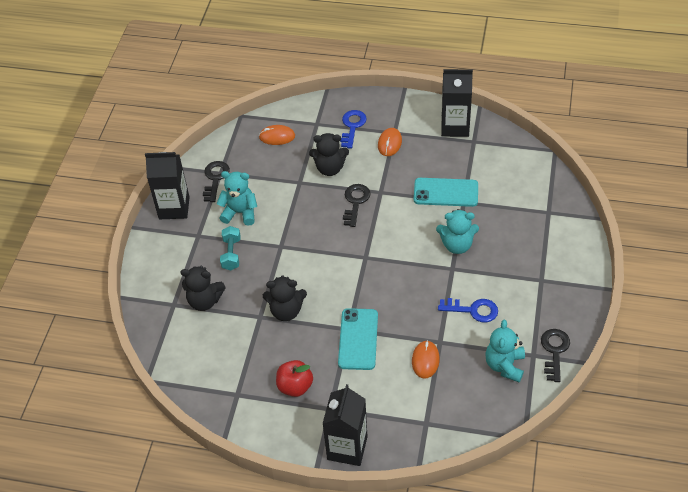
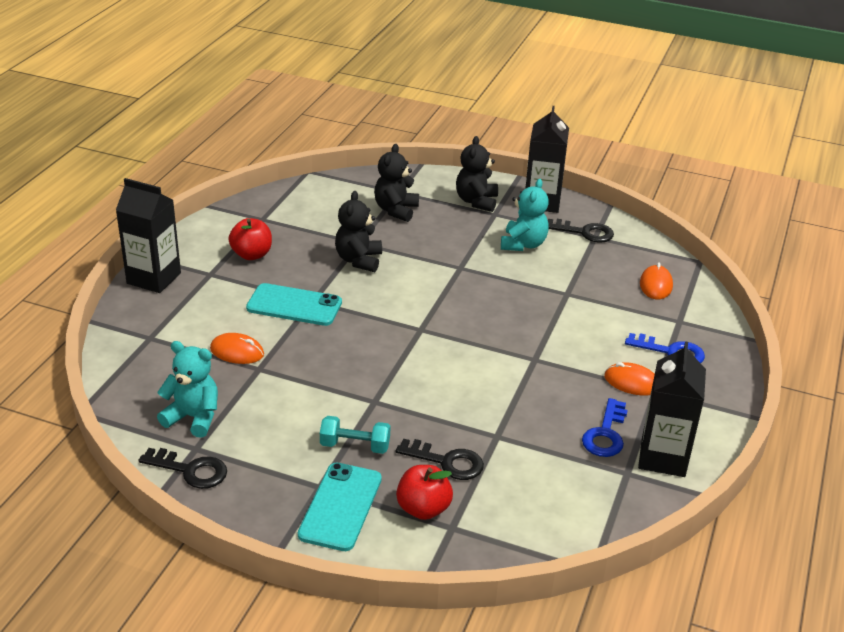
camera: 95 degrees right, 15 degrees down
(231, 254) = (458, 232): turquoise dumbbell -> turquoise dumbbell (355, 446)
(330, 168) = (588, 321): black teddy bear -> black teddy bear (476, 201)
(355, 202) = (520, 334): black key -> black key (447, 462)
(445, 192) = (519, 421): turquoise phone -> turquoise phone (340, 506)
(457, 245) = (415, 413): turquoise teddy bear -> none
(473, 310) = (295, 406): blue key -> blue key (605, 434)
(539, 227) = (423, 509): none -> red apple

